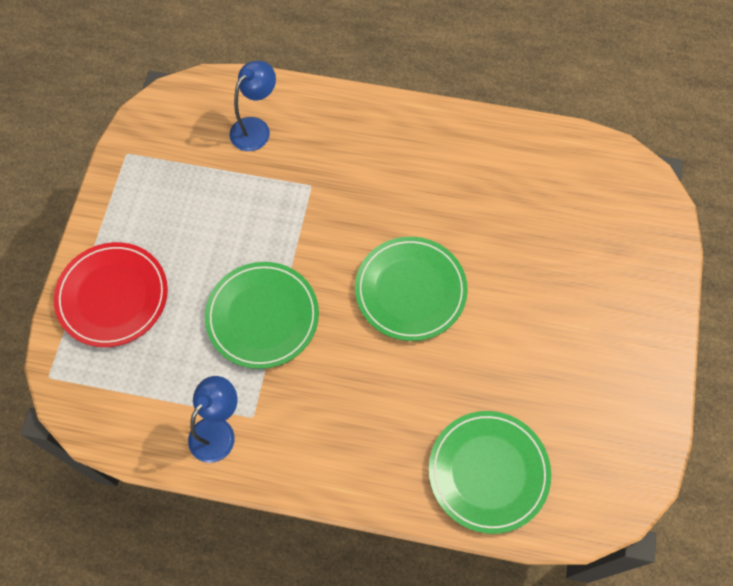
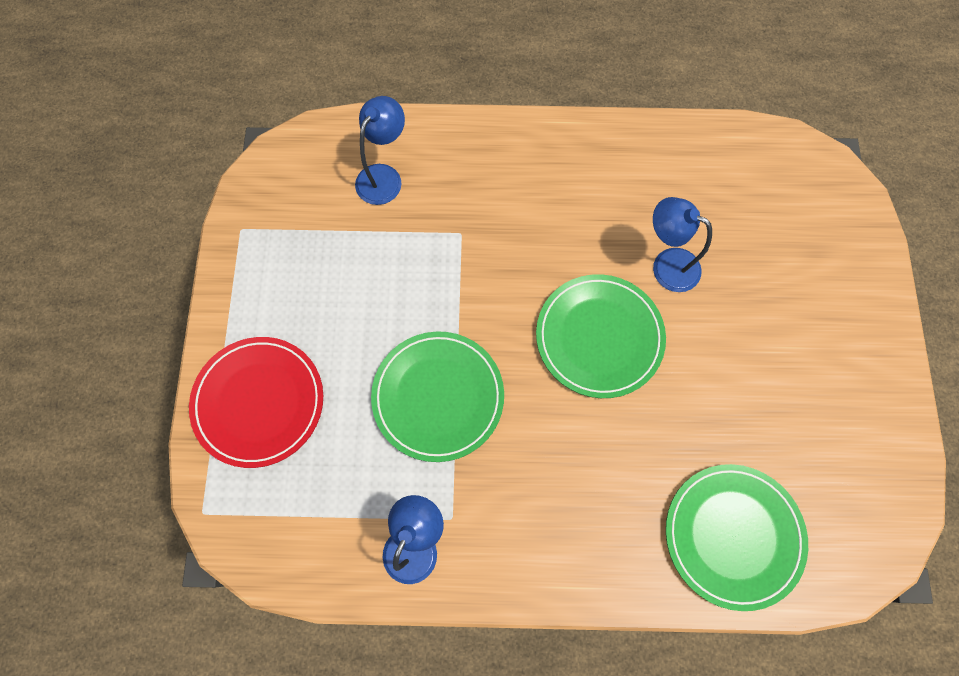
camera: 10 degrees left, 5 degrees up
(483, 239) = (666, 264): none -> blue lamp

